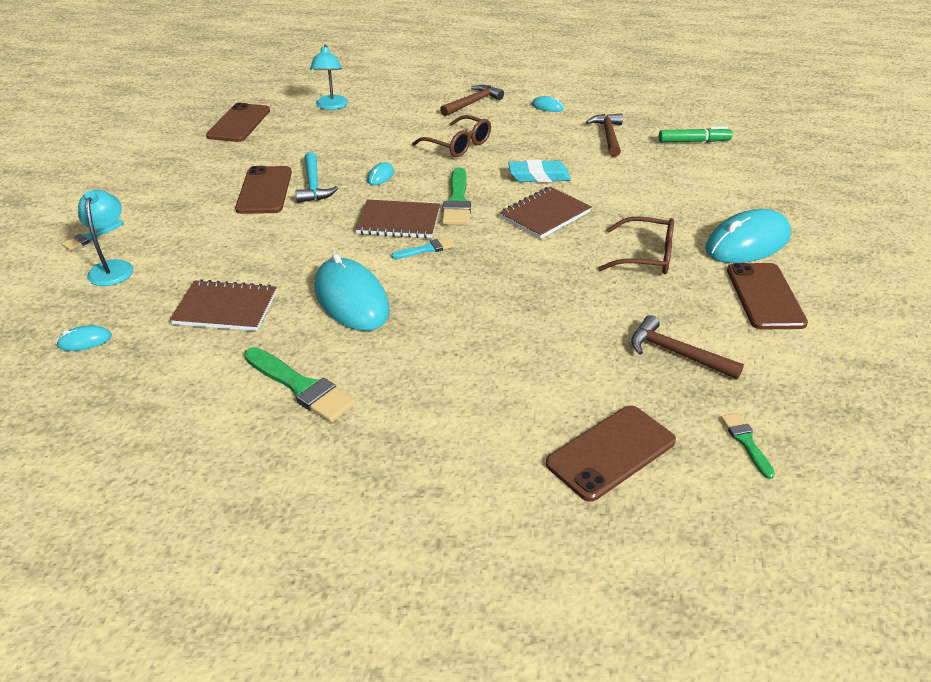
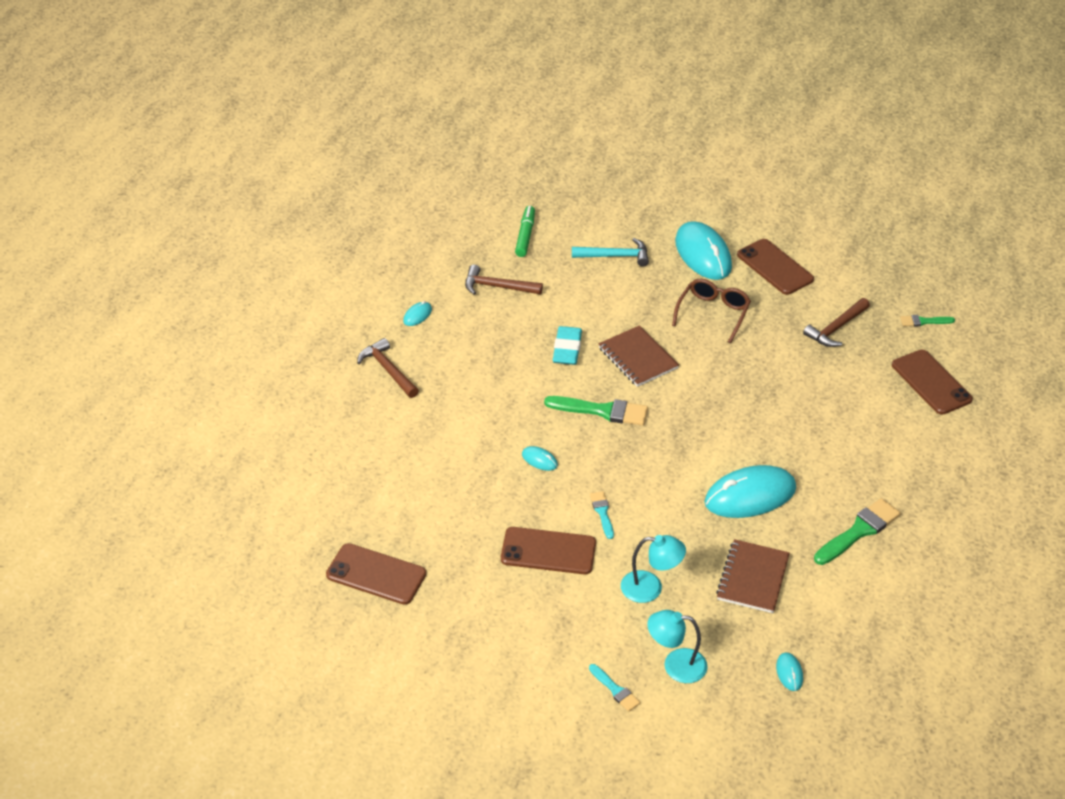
camera: 80 degrees left, 5 degrees up
(313, 185) = (546, 512): turquoise hammer -> turquoise hammer (615, 256)
(331, 106) = (355, 489): turquoise lamp -> turquoise lamp (650, 588)
(398, 221) = (630, 455): brown notebook -> none
(426, 249) = (681, 441): turquoise brush -> turquoise brush (602, 513)
(458, 145) = (486, 395): brown glasses -> none
(765, 296) = (775, 267): brown phone -> brown phone turned 45 degrees clockwise

